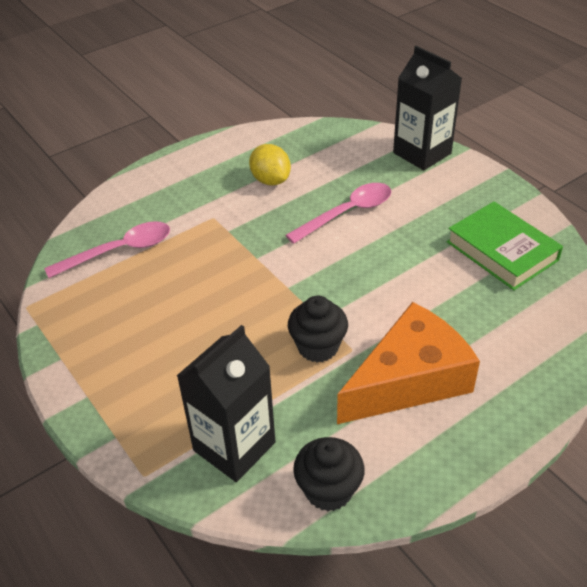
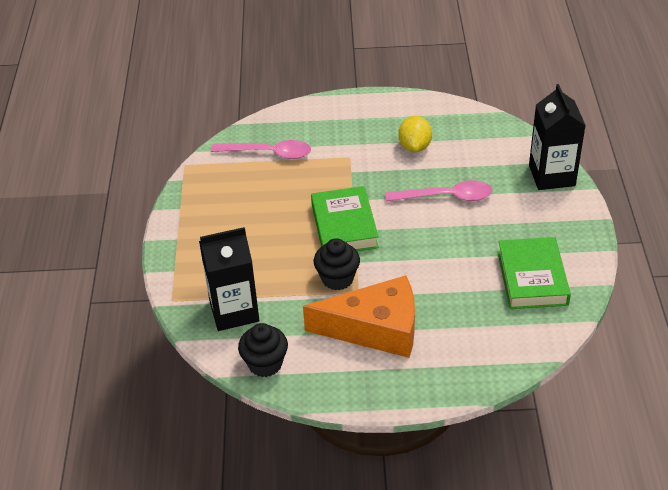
camera: 35 degrees right, 0 degrees up
(272, 288) = (344, 226): none -> green book

